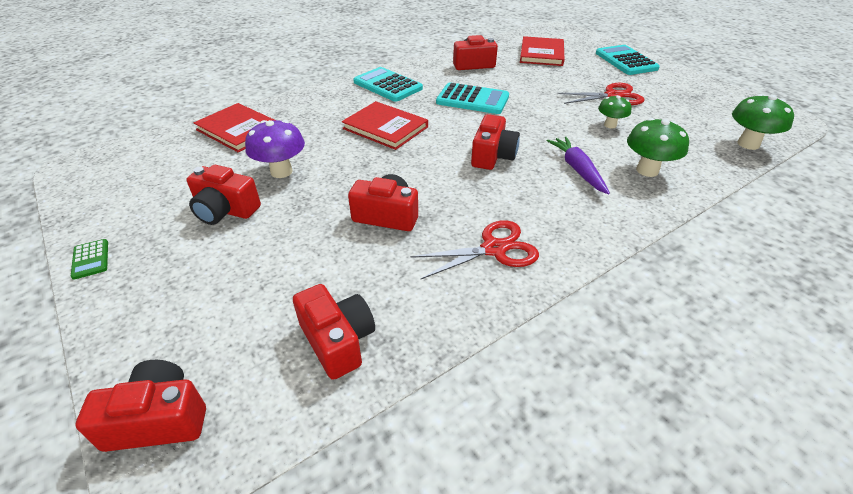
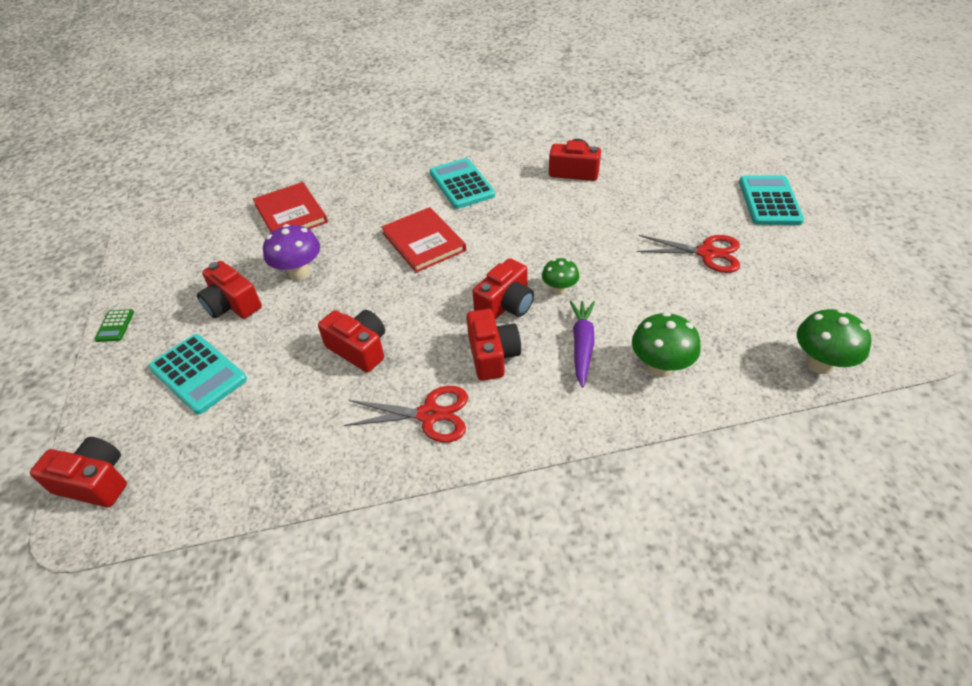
camera: 25 degrees right, 5 degrees up
(338, 341) = (245, 462): red camera -> red camera (492, 355)
(472, 100) = (538, 223): turquoise calculator -> turquoise calculator (198, 374)
(542, 54) = (669, 169): red book -> none
(610, 125) = (668, 295): green mushroom -> green mushroom (559, 290)

